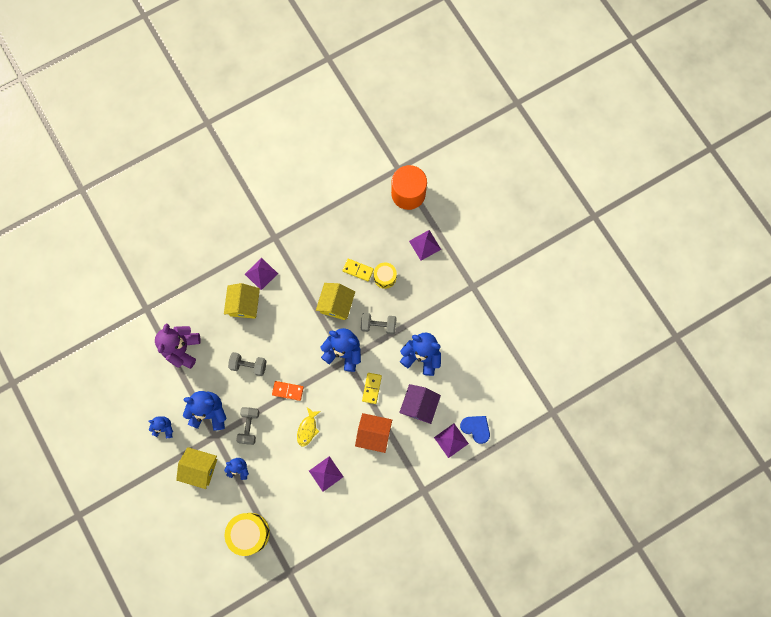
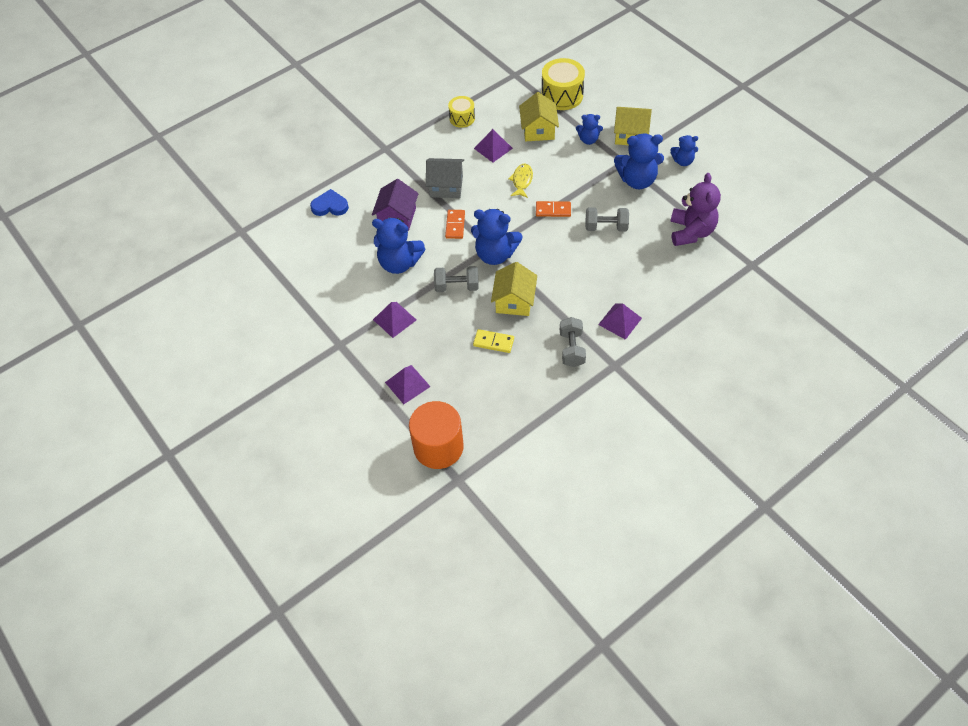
camera: 175 degrees right, 20 degrees down
(244, 304) = (631, 285): yellow house -> yellow house (538, 130)
(249, 426) = (588, 174): grey dumbbell -> grey dumbbell (572, 349)
(371, 388) = (455, 225): yellow domino -> orange domino
(373, 434) = (446, 186): orange house -> grey house
(385, 277) = (456, 339): yellow drum -> yellow drum (462, 118)
(451, 440) = (358, 192): purple pyramid -> purple pyramid (394, 319)
(476, 428) = (330, 206): blue heart -> blue heart turned 150 degrees clockwise

